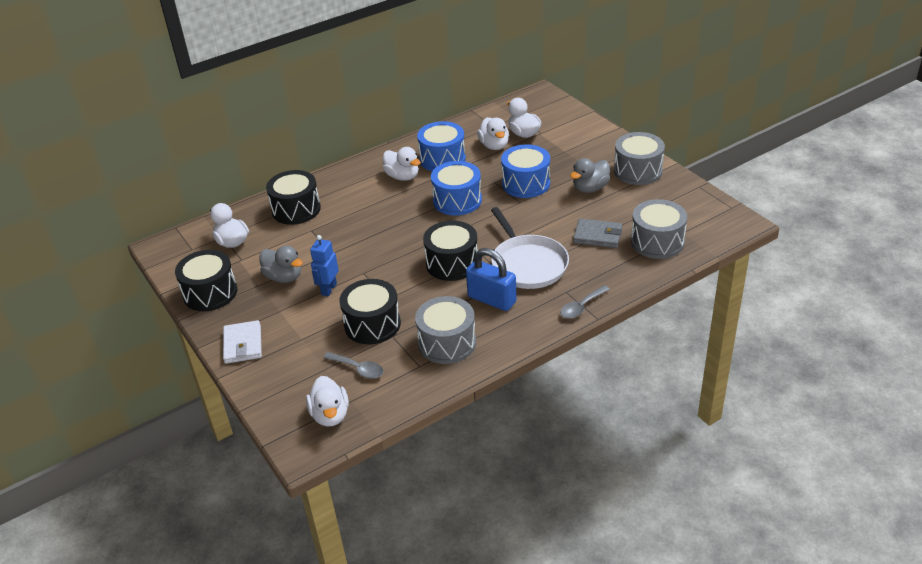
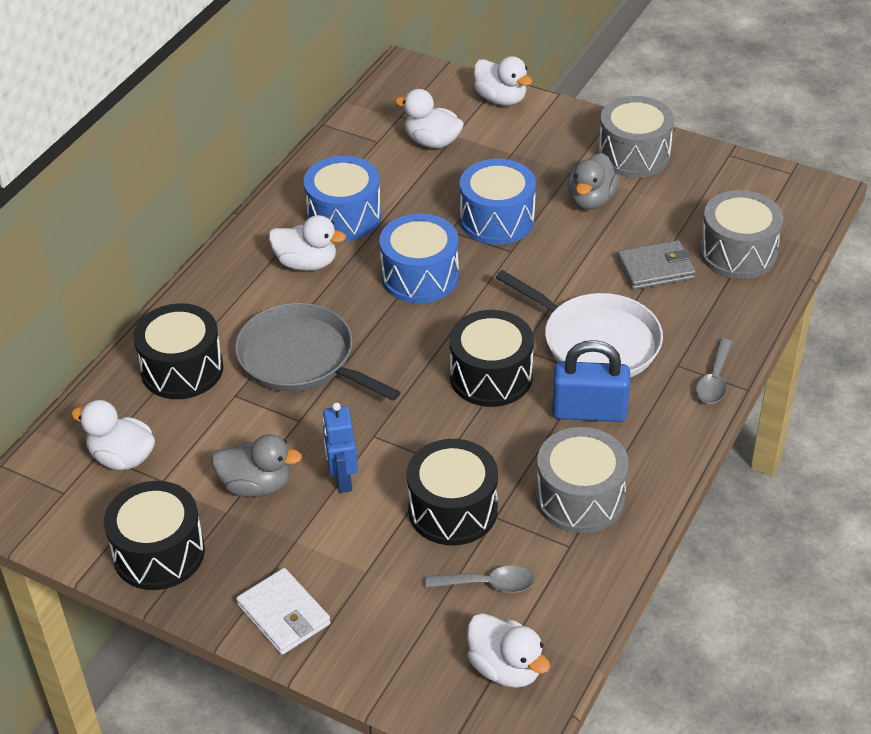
camera: 30 degrees left, 5 degrees up
(359, 223) = (301, 359): none -> grey pan
(494, 146) = (404, 173): white duck -> white duck (501, 99)

